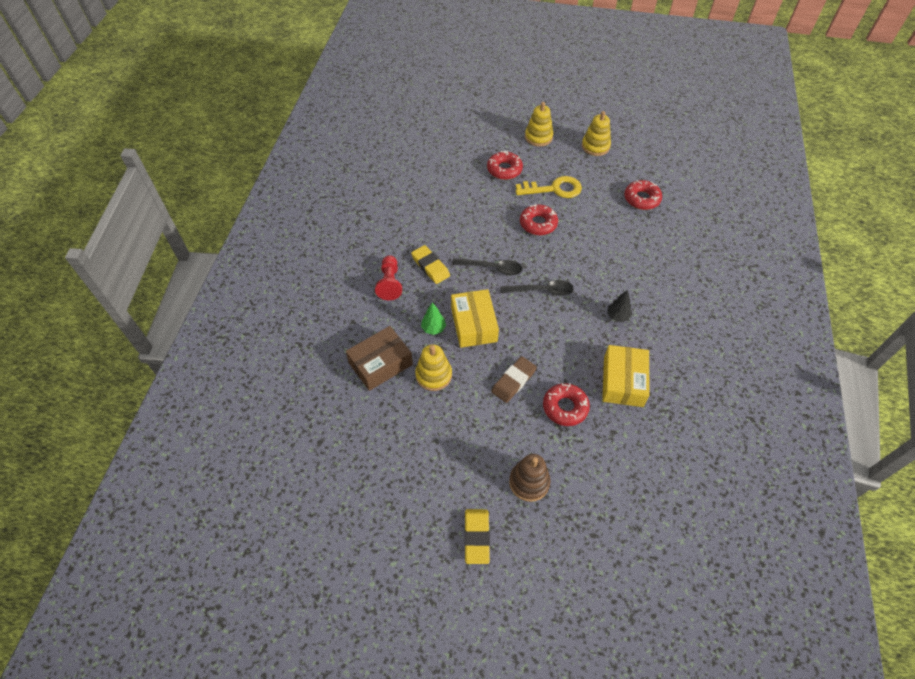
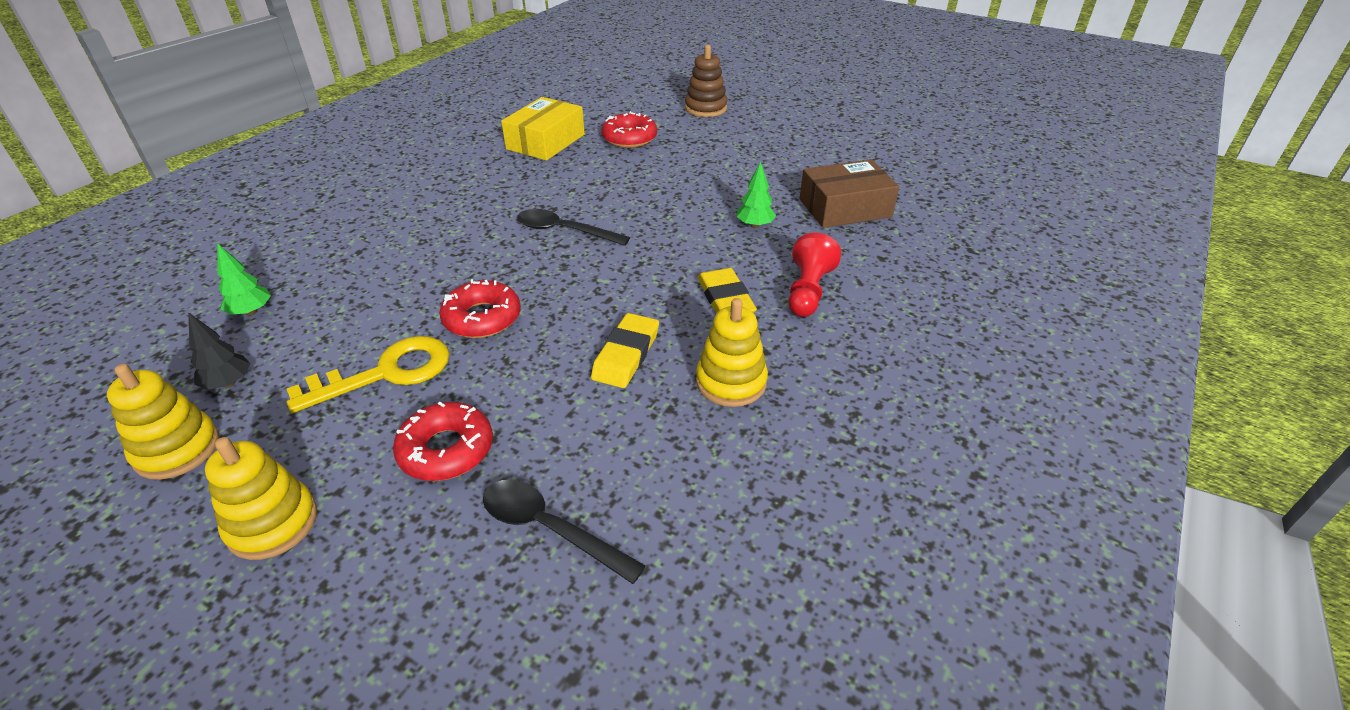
camera: 160 degrees left, 15 degrees down
(433, 375) = (774, 186): yellow stacking toy -> yellow stacking toy (731, 382)
(474, 324) = (692, 218): yellow box -> none
(476, 537) = (774, 94): yellow eraser -> yellow eraser (626, 355)
(492, 268) = (619, 273): black spoon -> black spoon (550, 529)
(513, 381) = (674, 164): brown eraser -> none
(554, 189) = (386, 373): yellow key -> yellow key turned 135 degrees clockwise
(617, 316) = (488, 187): black tree -> black tree (228, 383)
(641, 199) = (251, 312): red donut -> green tree

